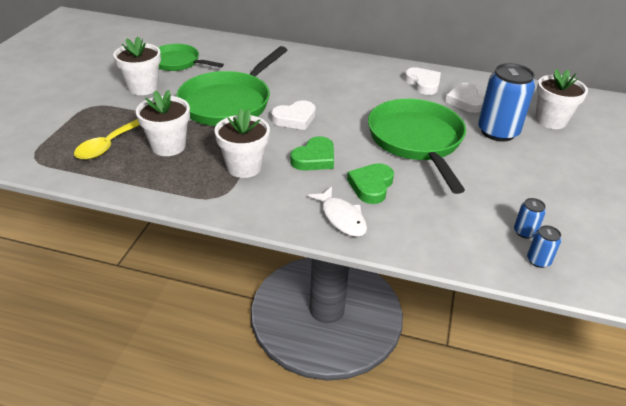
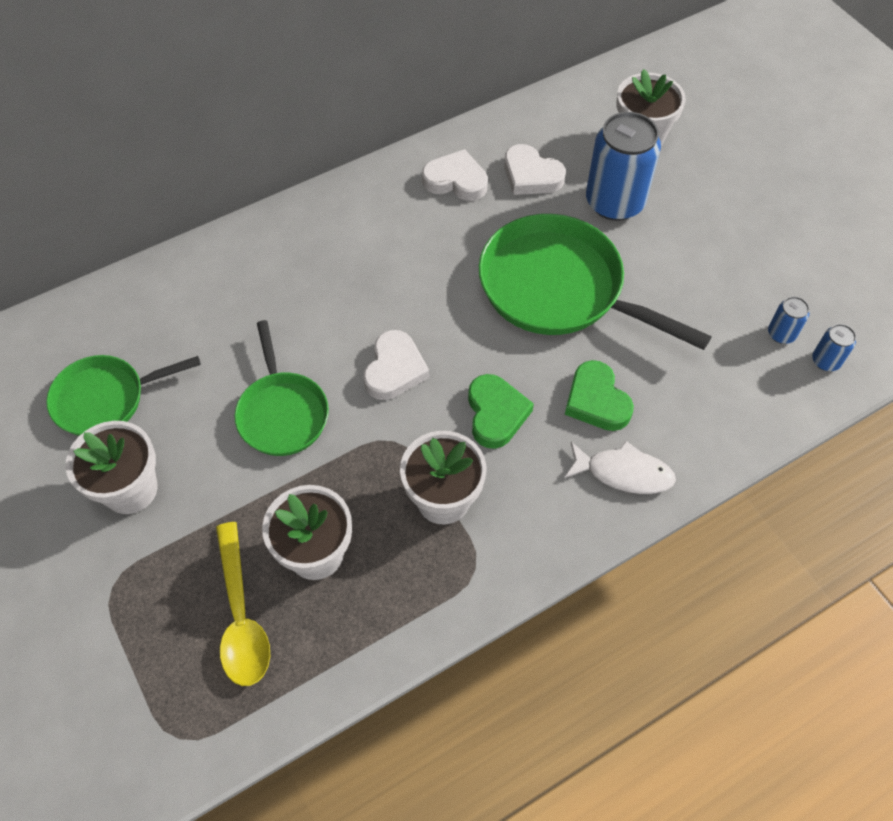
camera: 45 degrees left, 20 degrees up
(229, 102) = (282, 412): green pan -> green pan, size x0.60

